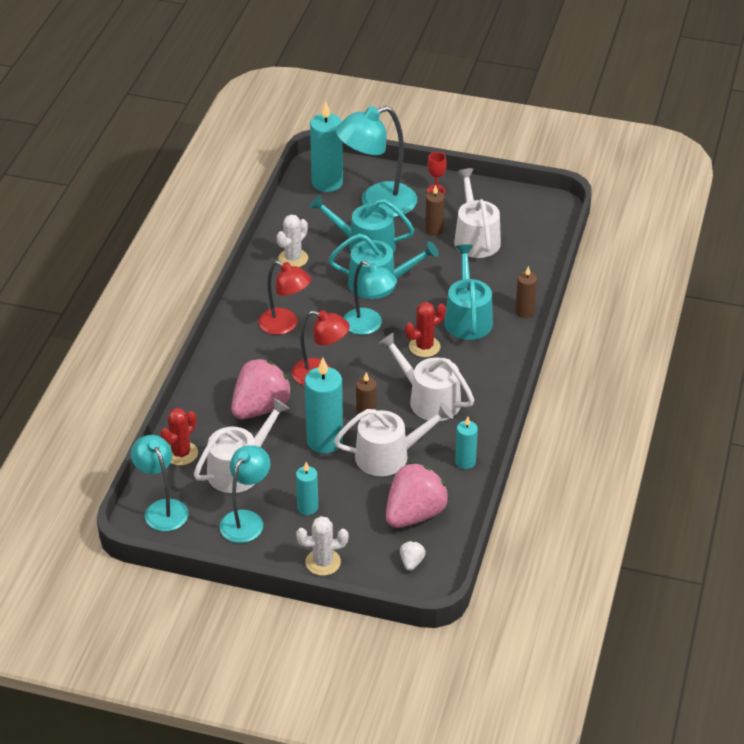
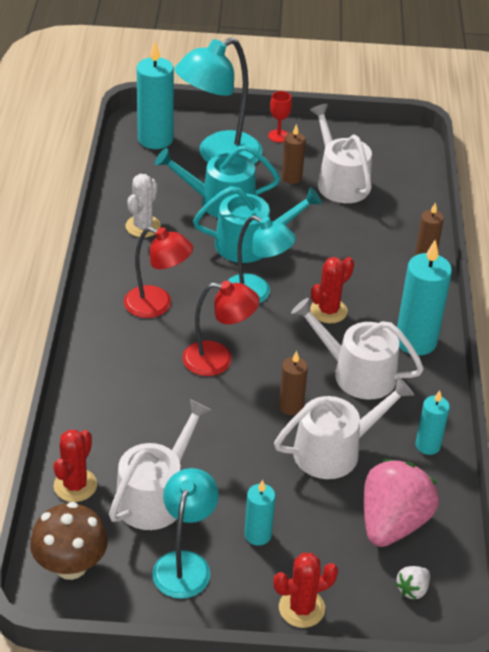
camera: 15 degrees left, 0 degrees up
(162, 508) = (71, 565): turquoise lamp -> brown mushroom
(260, 408) = (159, 411): pink strawberry -> none
(323, 562) = (301, 608): white cactus -> red cactus
(324, 441) = (250, 443): turquoise candle -> turquoise candle (416, 341)
(411, 562) = (412, 589): white strawberry -> white strawberry turned 135 degrees counterclockwise
(467, 318) = (365, 271): turquoise watering can -> none

